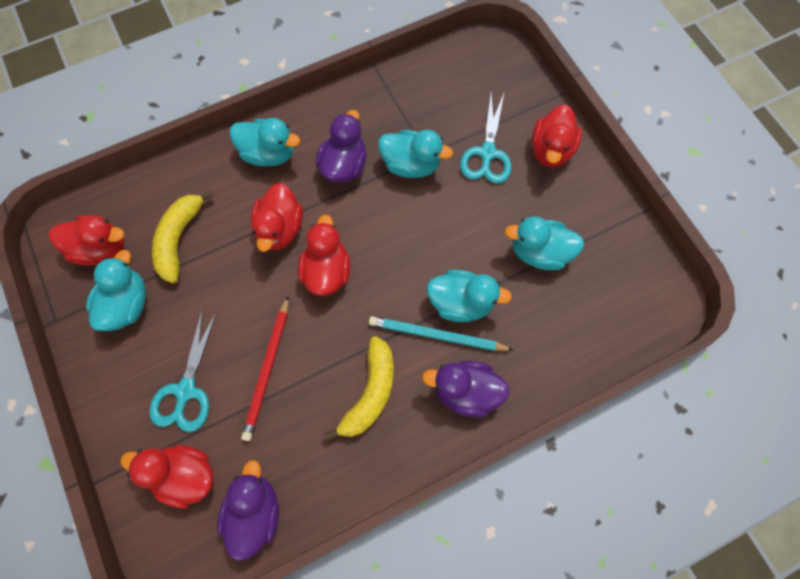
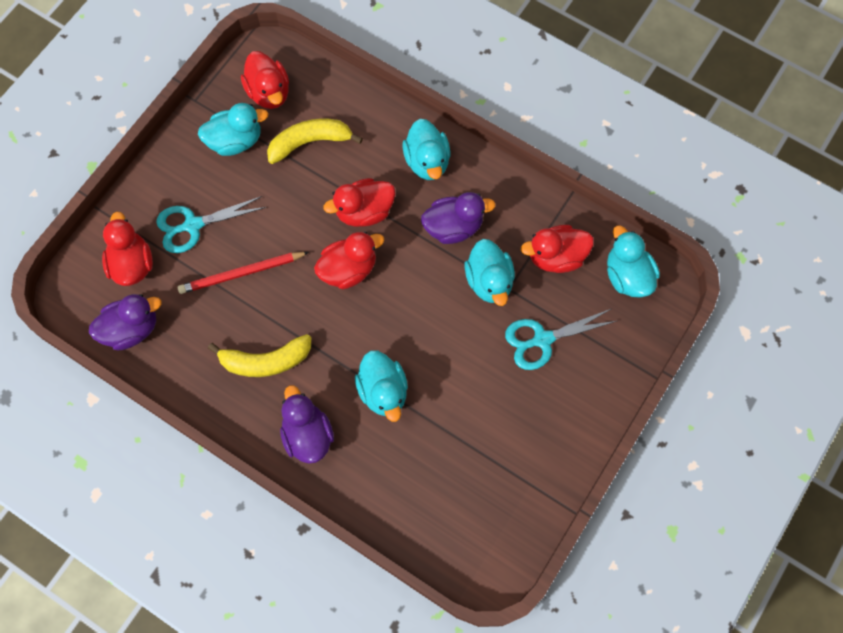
camera: 60 degrees right, 0 degrees up
(437, 335) = (342, 387): turquoise pencil -> none
(539, 252) = (470, 434): turquoise duck -> turquoise duck (627, 276)
(550, 150) = (582, 394): red duck -> red duck (556, 257)

